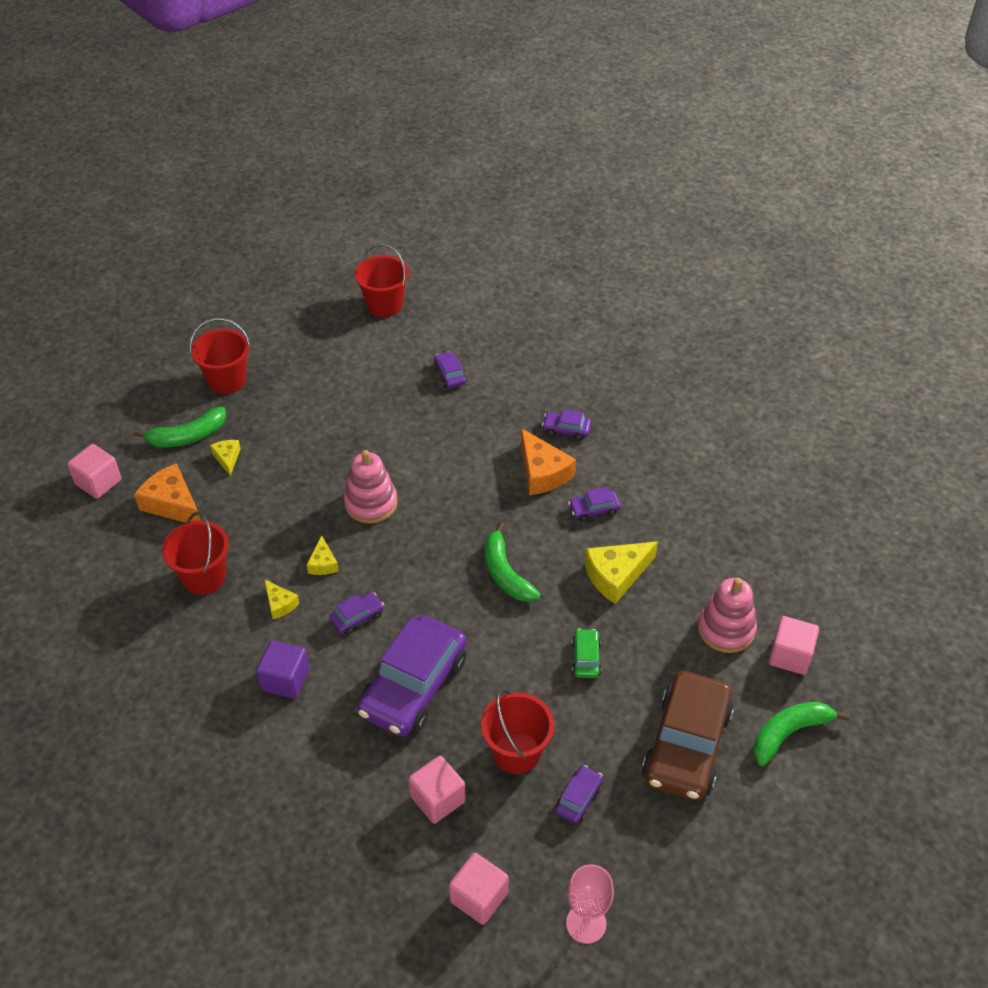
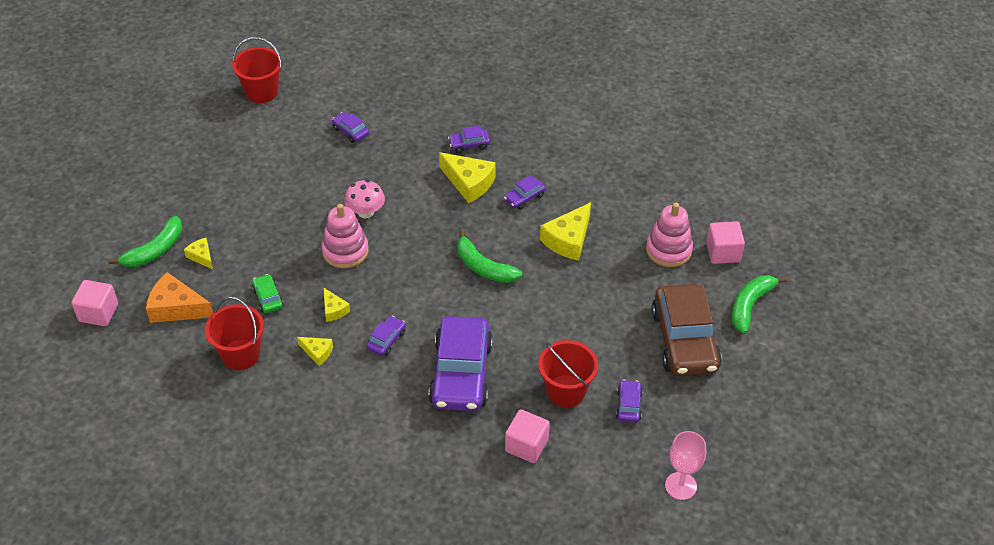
camera: 25 degrees left, 0 degrees up
(227, 380) = (161, 194): red bucket -> none
(285, 679) = (357, 406): purple cube -> none
(415, 468) = (366, 212): none -> pink mushroom
(479, 897) = (595, 499): pink cube -> none
(542, 472) = (469, 183): orange cheese -> yellow cheese
(586, 658) = (579, 306): green car -> green car (268, 298)

